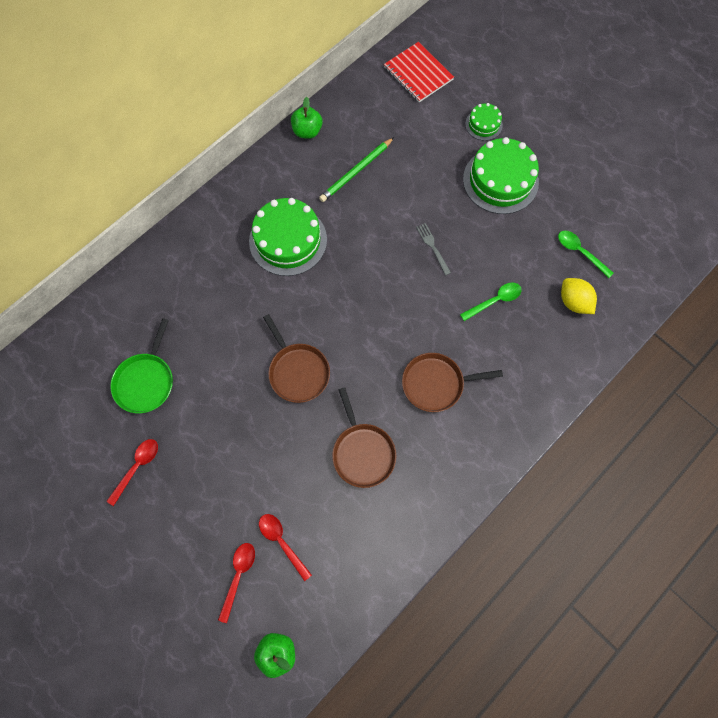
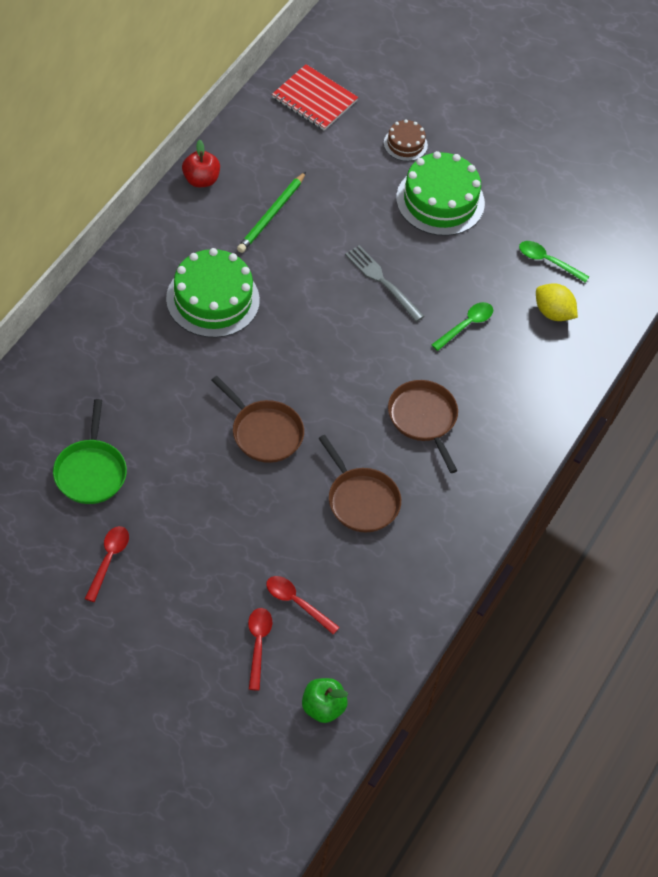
camera: 20 degrees left, 15 degrees down
(307, 131) = (201, 180): green apple -> red apple
(432, 247) = (382, 281): grey fork -> grey fork, size x1.51
(436, 383) = (423, 419): brown pan -> brown pan turned 90 degrees clockwise
(483, 124) = (405, 144): green cake -> brown cake

